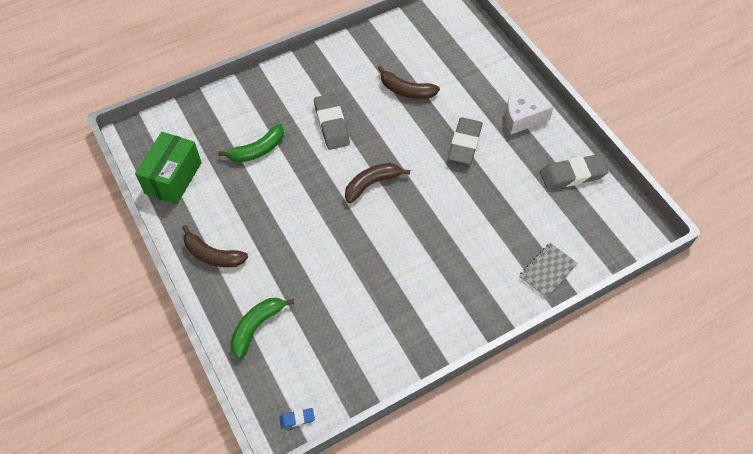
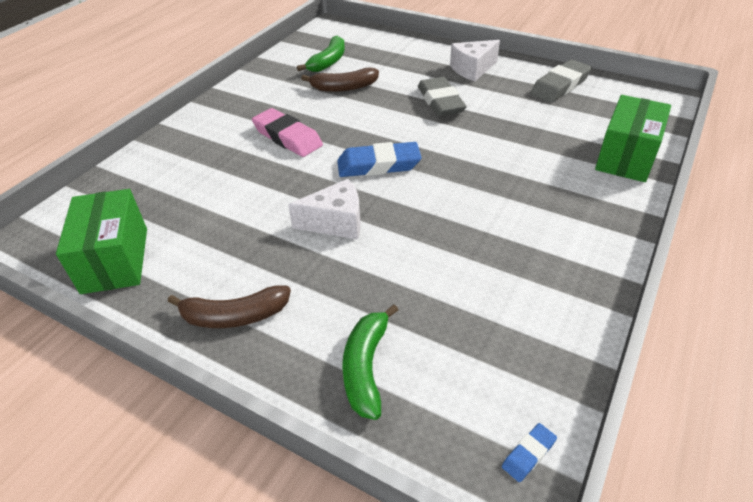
camera: 30 degrees left, 15 degrees down
(257, 150) = (215, 189): green banana -> green banana (328, 62)
(310, 218) = (336, 222): none -> white cheese
(331, 124) = (287, 137): grey eraser -> pink eraser
(372, 184) = (378, 165): brown banana -> blue eraser
(547, 271) = (626, 157): grey notebook -> green box

